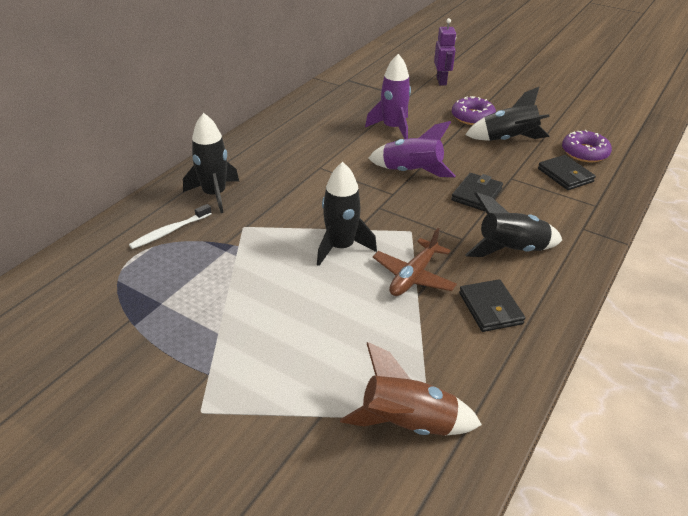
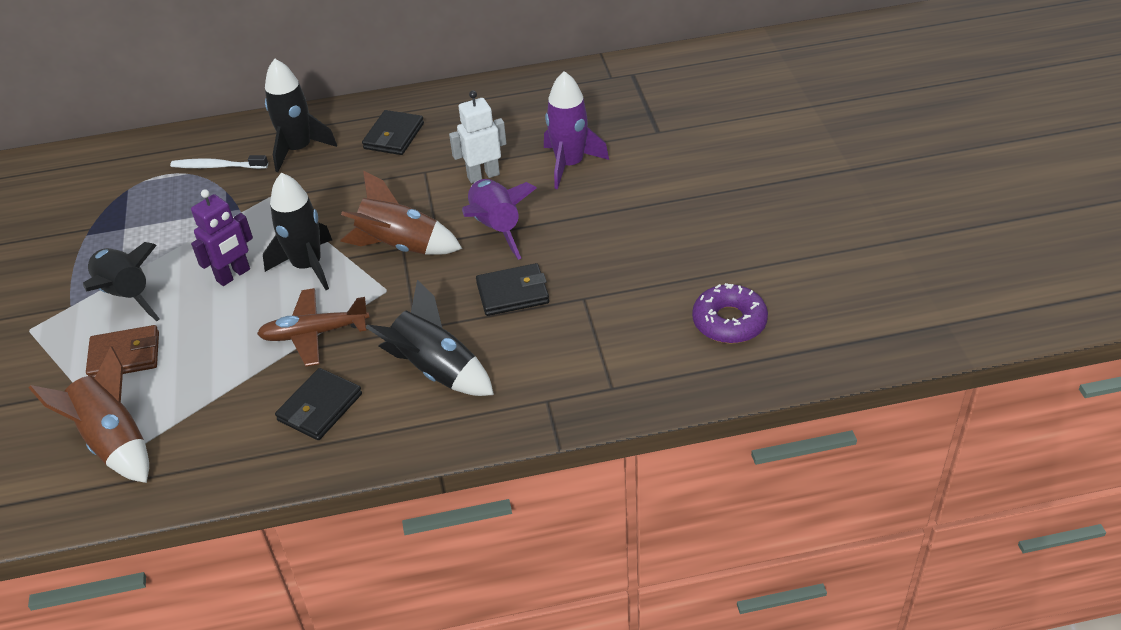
camera: 50 degrees right, 5 degrees up
(313, 372) = (125, 356): none -> brown wallet
(357, 153) = (483, 175): none -> white robot
(377, 207) = (400, 246): none -> brown rocket
(441, 81) = (739, 129): purple robot -> purple robot (233, 275)
(472, 117) = (684, 199): purple donut -> none
(508, 140) = (669, 251): black rocket -> black rocket (126, 296)
(565, 175) = (648, 333): black wallet -> black wallet (394, 136)

